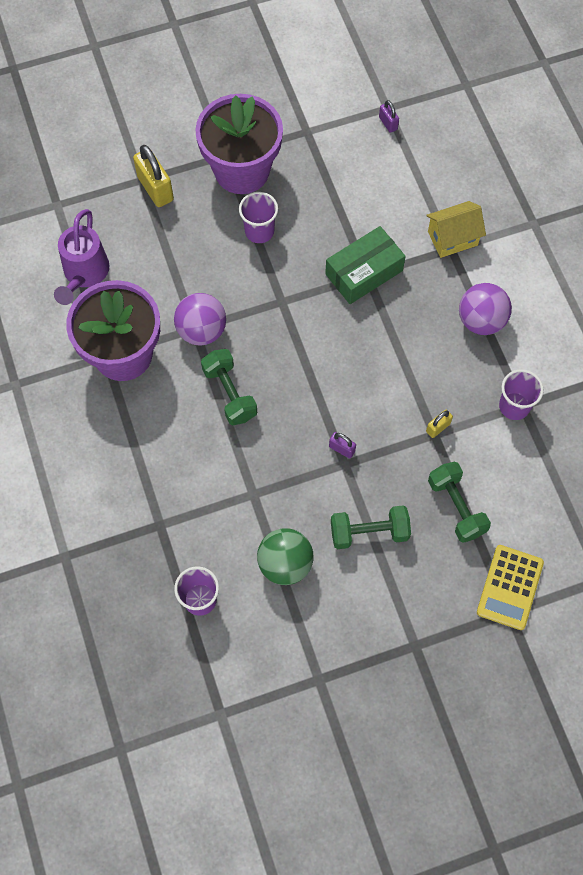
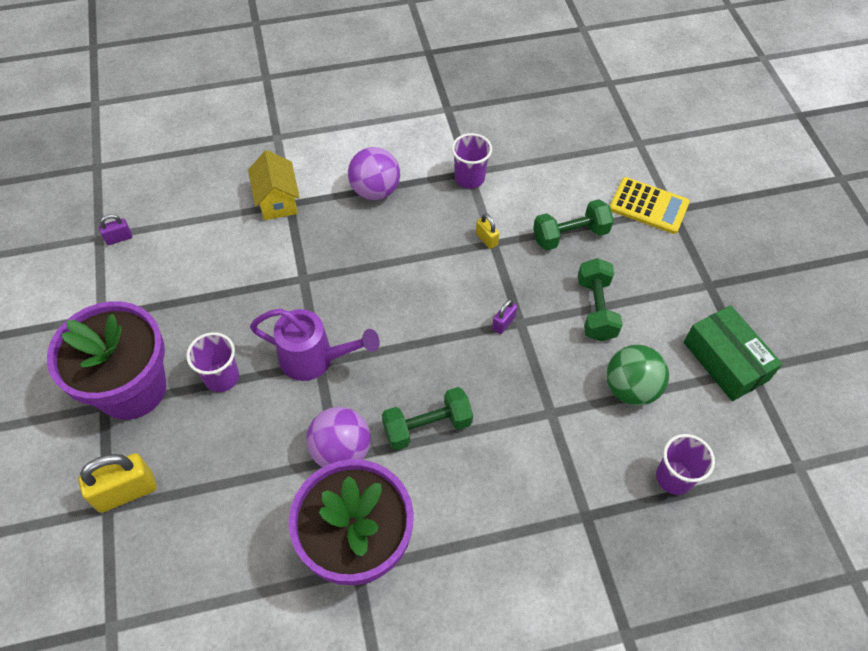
camera: 85 degrees left, 10 degrees down
(84, 274) = (230, 592): purple watering can -> purple watering can (314, 359)
(364, 272) = (299, 281): green box -> green box (725, 361)

